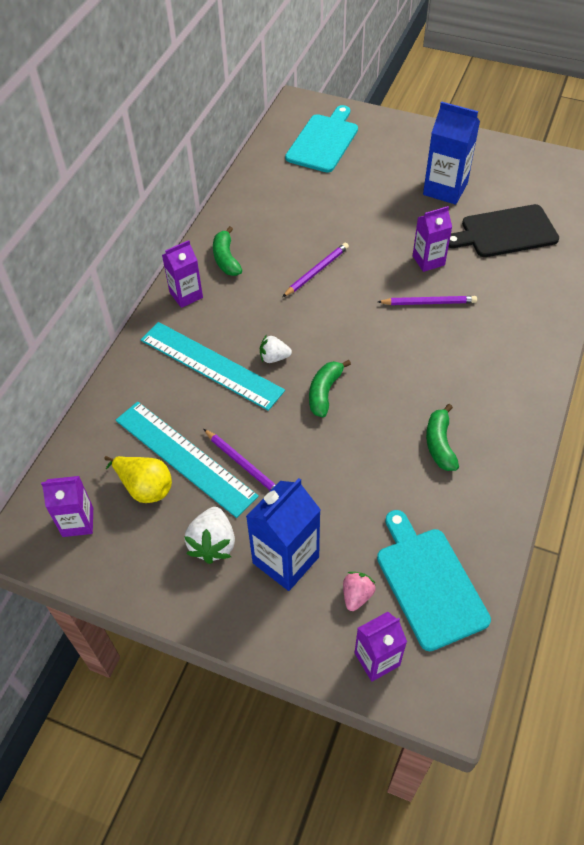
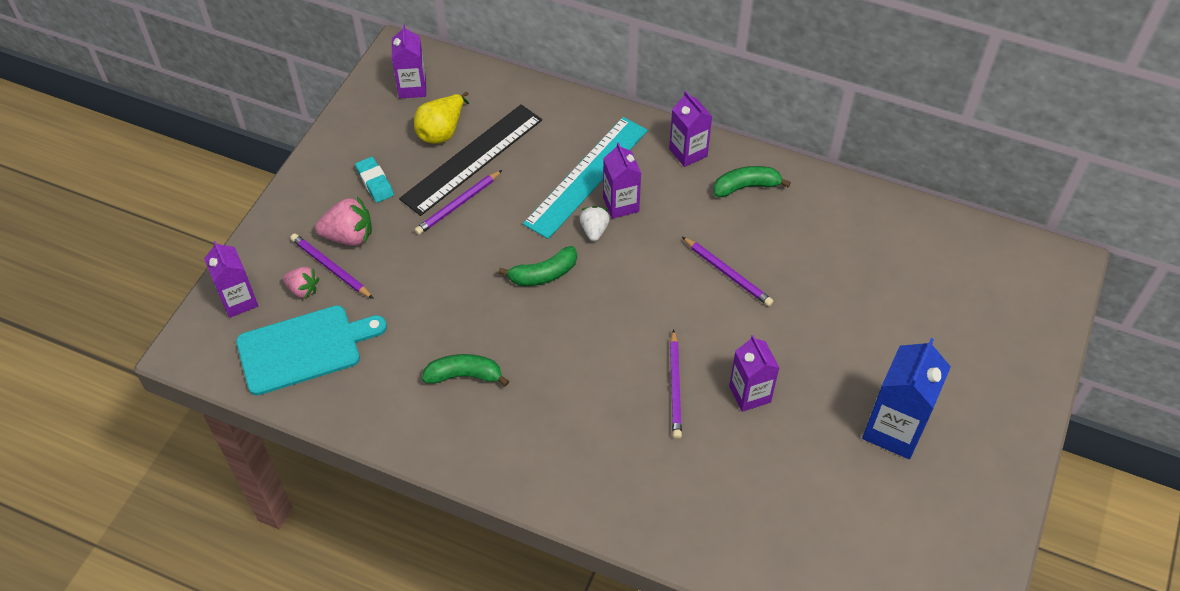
camera: 90 degrees right, 0 degrees up
(184, 457) = (472, 159): turquoise ruler -> black ruler
(213, 544) = (375, 182): white strawberry -> turquoise eraser
(244, 340) = (621, 204): none -> purple carton
(286, 560) = (349, 236): blue carton -> pink strawberry
(323, 141) = (981, 290): turquoise cutting board -> none
(324, 392) = (543, 274): green banana -> green banana turned 135 degrees clockwise
(327, 572) = (331, 268): none -> purple pencil
(505, 232) = (808, 494): black cutting board -> none

